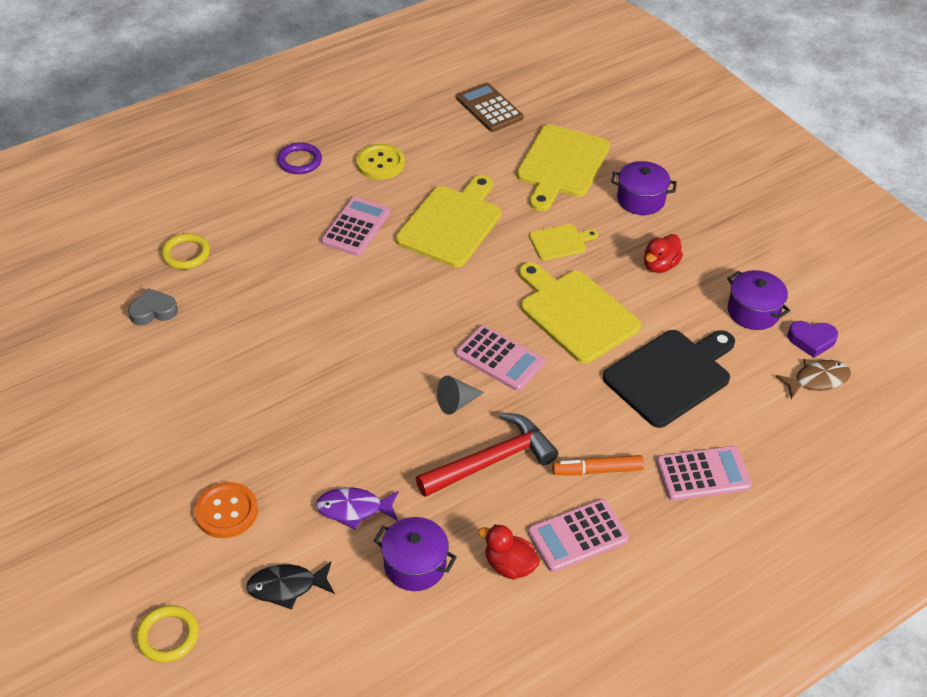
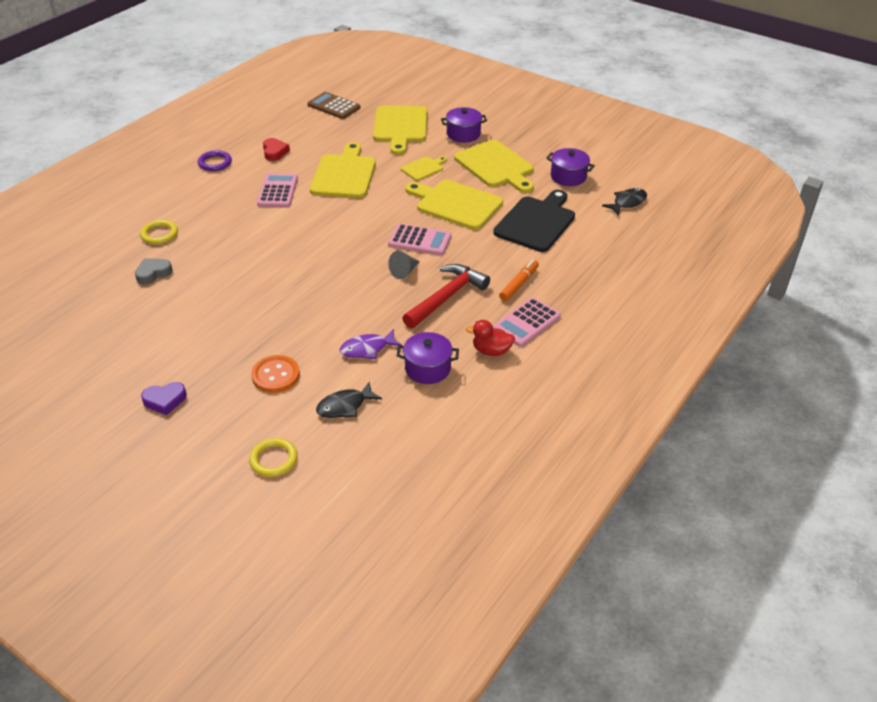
camera: 20 degrees left, 5 degrees down
(380, 163) = (274, 152): yellow button -> red heart
(597, 470) = (519, 284): orange marker -> orange marker turned 150 degrees clockwise
(660, 265) = (496, 166): red duck -> yellow cutting board
(703, 474) = (586, 269): pink calculator -> none
(811, 340) = (612, 183): purple heart -> purple heart (165, 400)
(817, 380) = (627, 202): brown fish -> black fish

